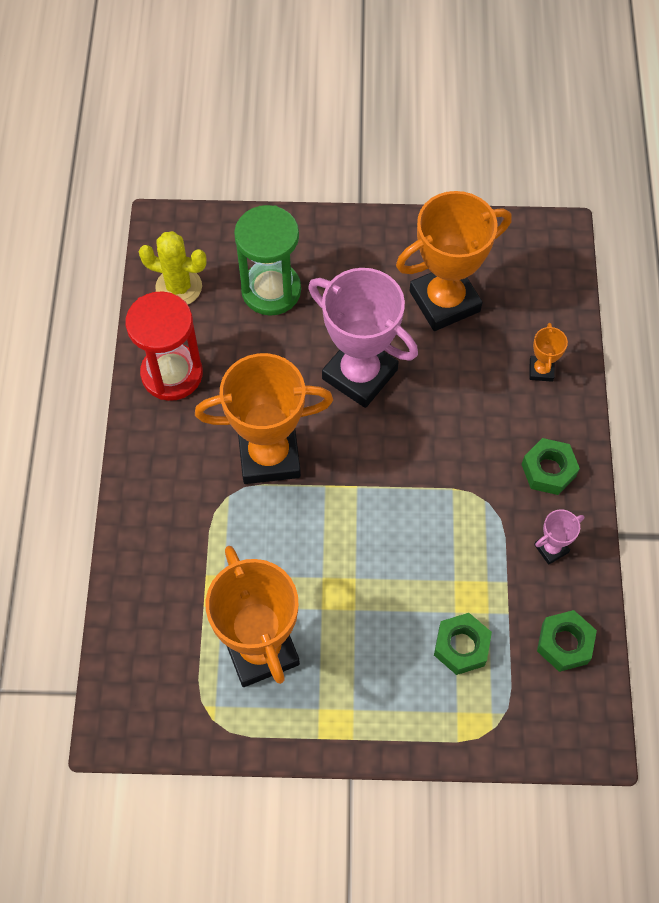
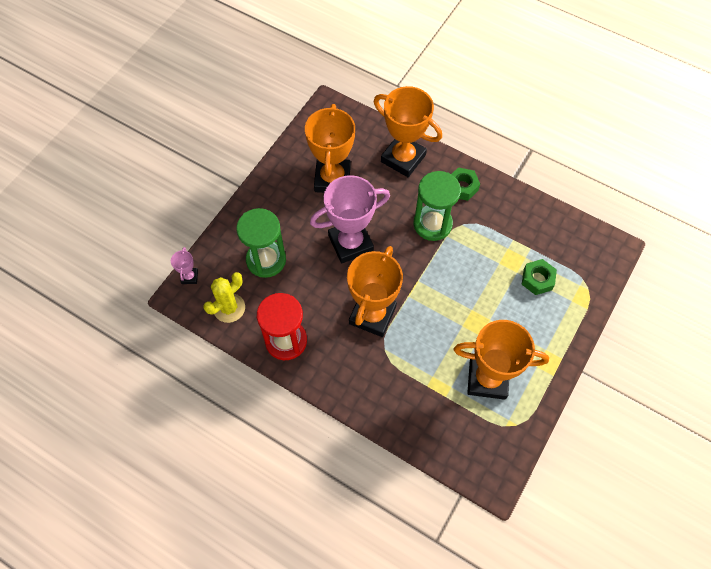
camera: 60 degrees left, 0 degrees up
(459, 461) = (432, 224): none -> green hourglass
(541, 370) = (403, 158): orange trophy -> orange trophy, size x2.32
(551, 548) = (506, 210): pink trophy -> pink trophy (189, 277)
(564, 643) = (560, 232): green nut -> none

